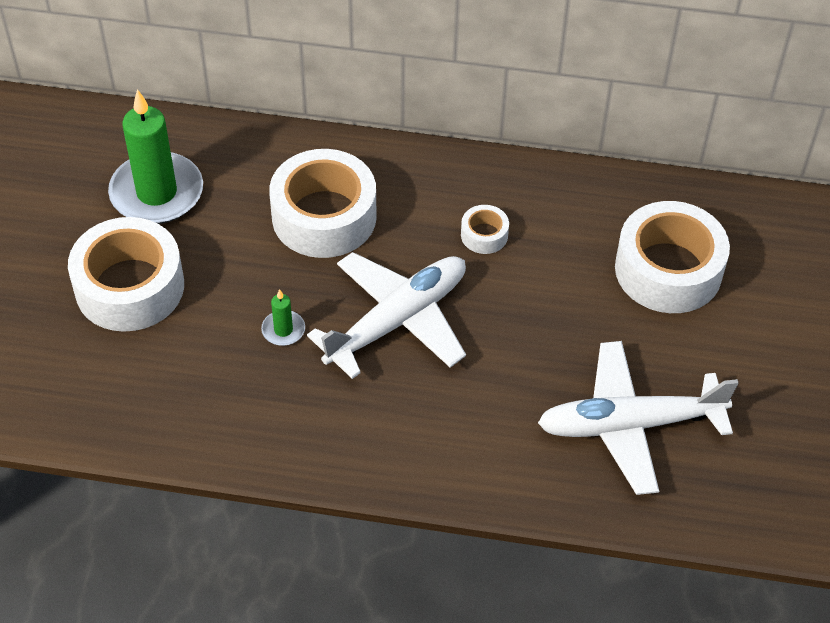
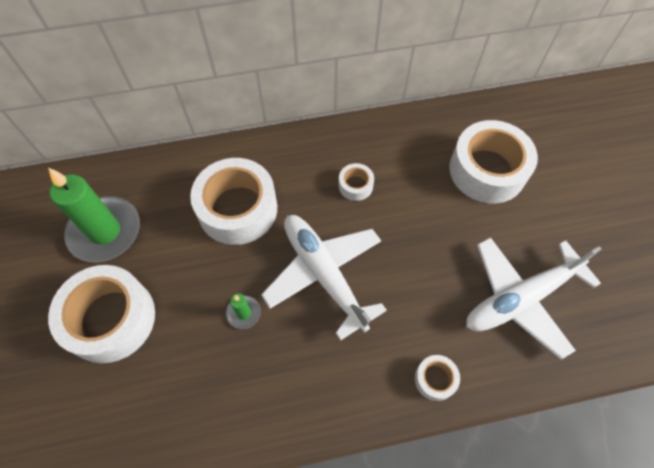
camera: 20 degrees left, 10 degrees up
(397, 321) = (324, 274): white plane -> white plane turned 60 degrees counterclockwise
(477, 471) = (435, 379): none -> white tape

